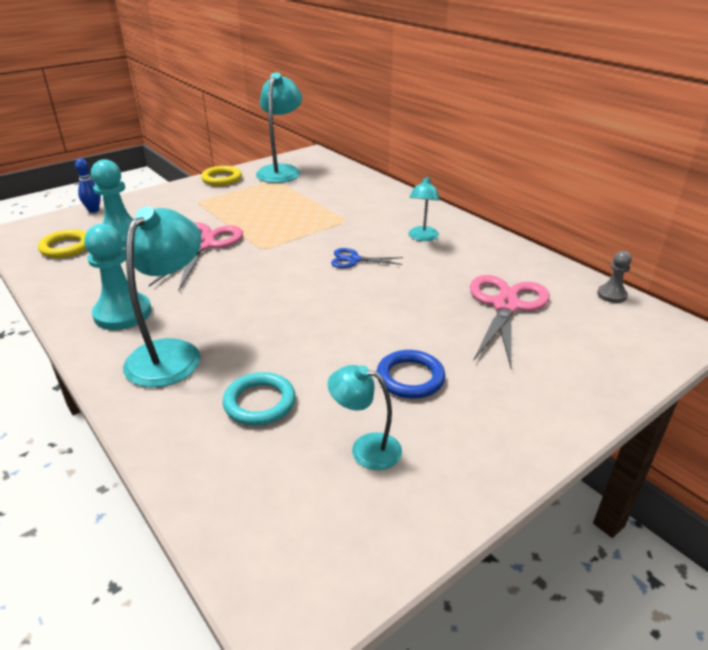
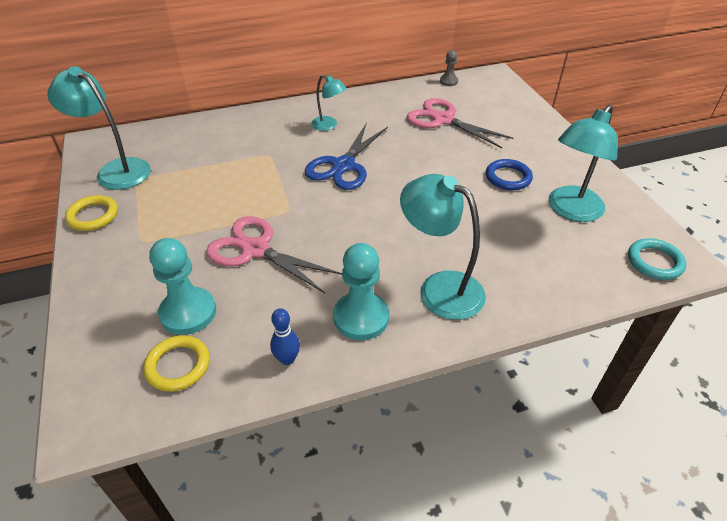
camera: 70 degrees left, 10 degrees up
(93, 210) = (82, 338): blue bowling pin -> blue bowling pin (287, 359)
(259, 402) = (516, 248): turquoise ring -> turquoise ring (654, 262)
(354, 260) = (343, 166): blue scissors -> blue scissors, size x1.87
(366, 448) = (570, 210): turquoise lamp -> turquoise lamp, size x1.78

